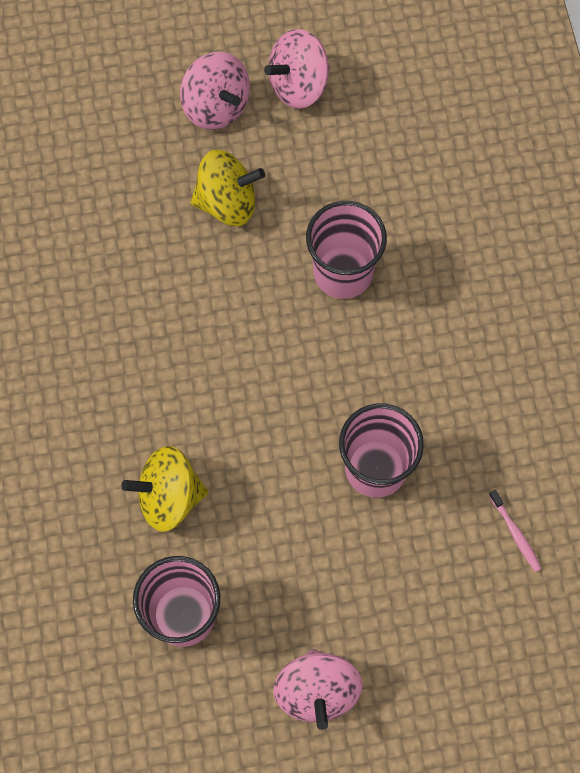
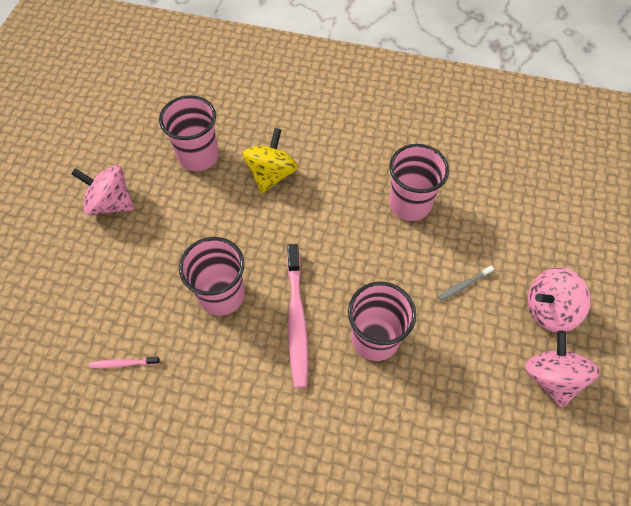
camera: 115 degrees right, 10 degrees down
(137, 301) = (409, 204): none -> pink cup
(227, 202) = (464, 285): yellow spinning top -> grey toothbrush
(363, 366) = (296, 320): none -> pink toothbrush

